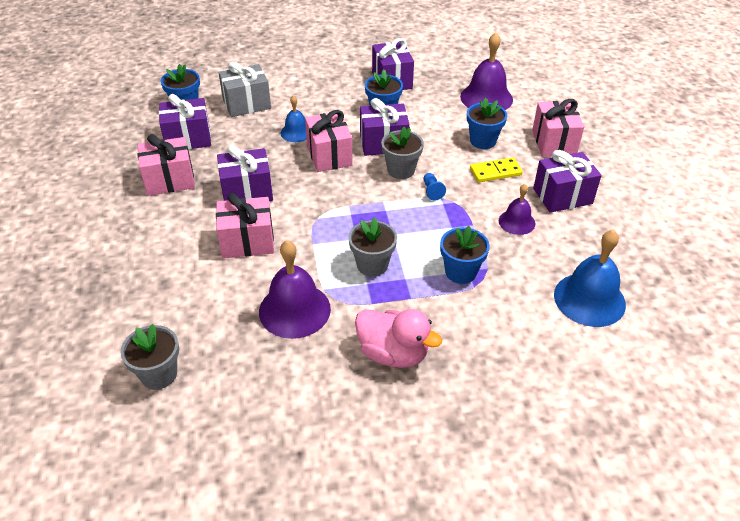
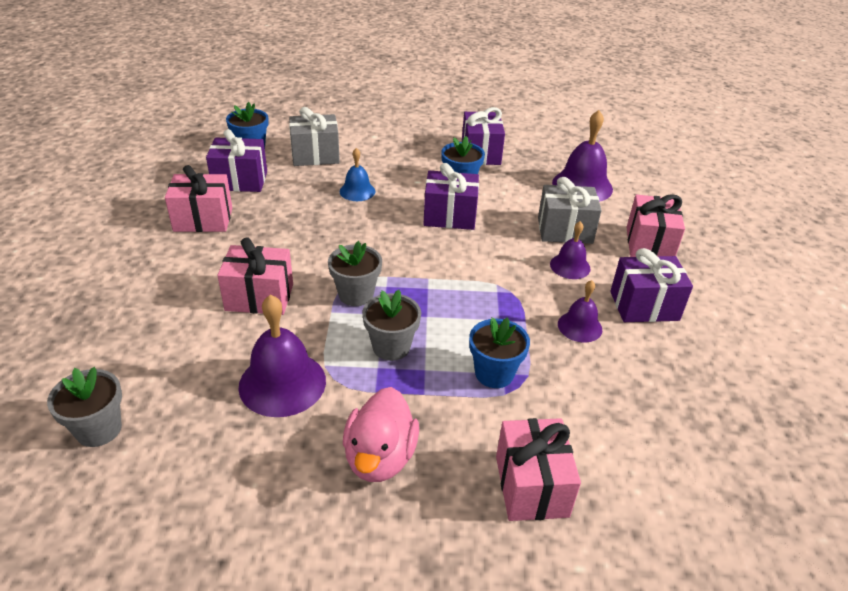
camera: 10 degrees right, 5 degrees down
(247, 192) = (280, 244): purple gift -> none
(329, 155) = (384, 220): pink gift -> pink gift (531, 486)
(393, 353) = (380, 457): pink duck -> pink duck turned 60 degrees clockwise
(401, 170) = (460, 247): grey flower pot -> grey flower pot (356, 294)
(432, 191) = (488, 276): blue pawn -> none
(483, 141) = (565, 230): blue flower pot -> grey gift
(495, 172) = (570, 266): yellow domino -> purple bell
(589, 299) = (647, 435): blue bell -> none

